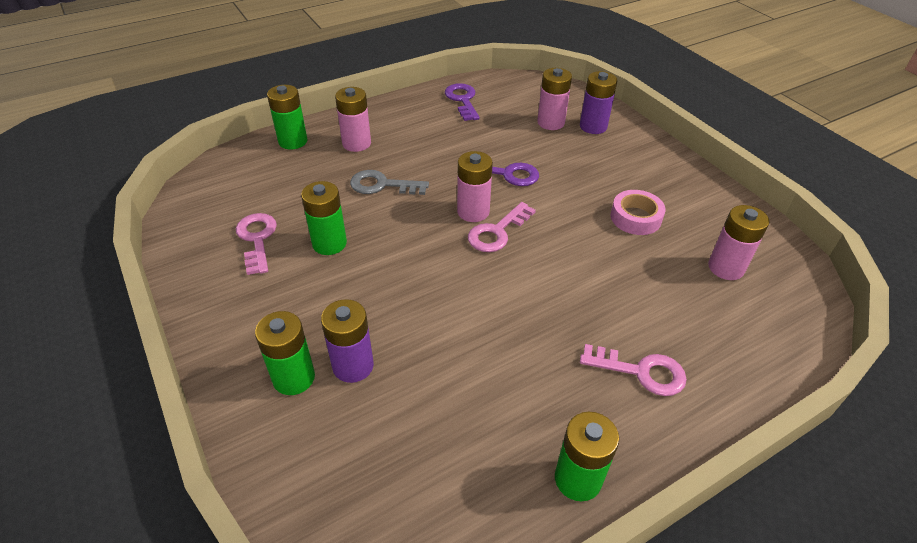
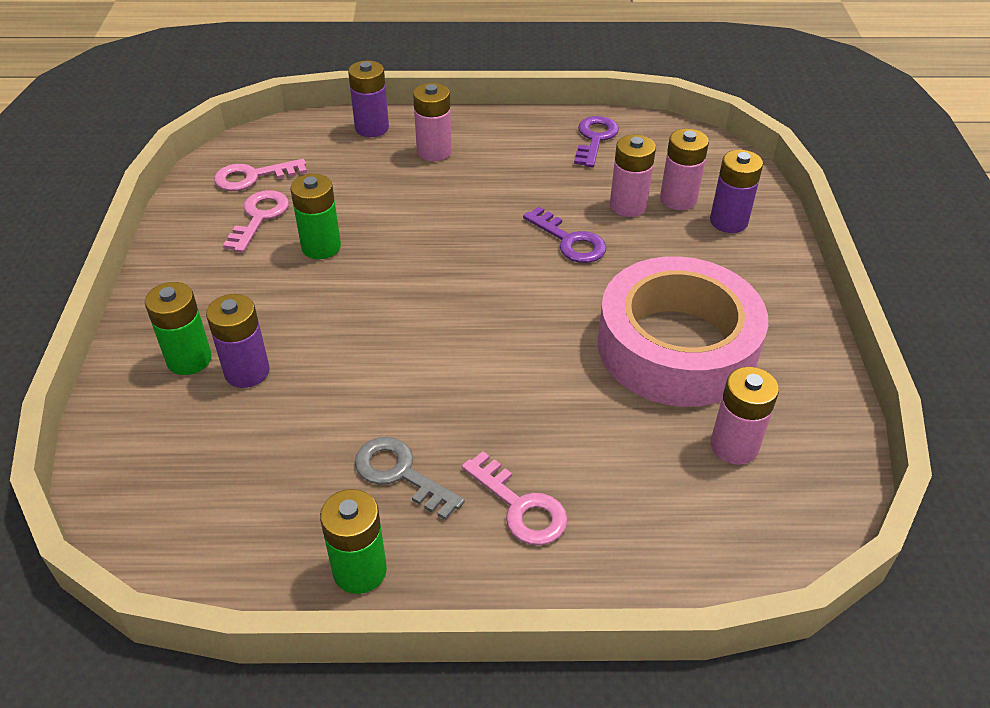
camera: 30 degrees right, 0 degrees up
(293, 141) = (372, 128): green battery -> purple battery
(382, 185) = (423, 206): grey key -> grey key (401, 474)
(473, 212) = (493, 269): pink battery -> pink battery (628, 206)
(497, 232) = (500, 300): pink key -> pink key (253, 177)
(635, 218) = (676, 346): pink tape -> pink tape, size x2.37

